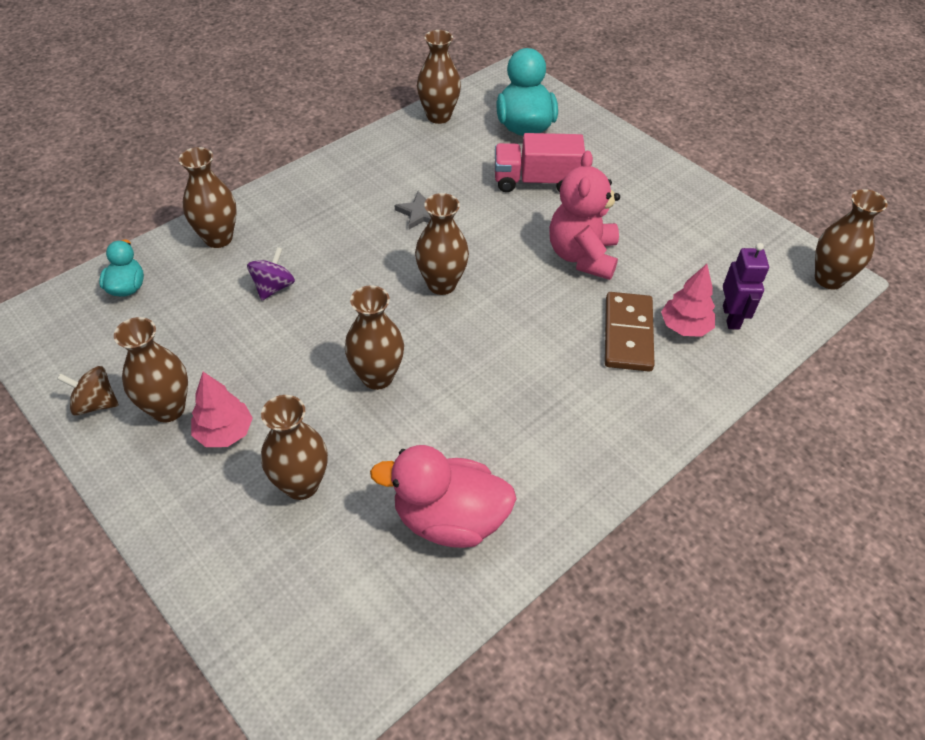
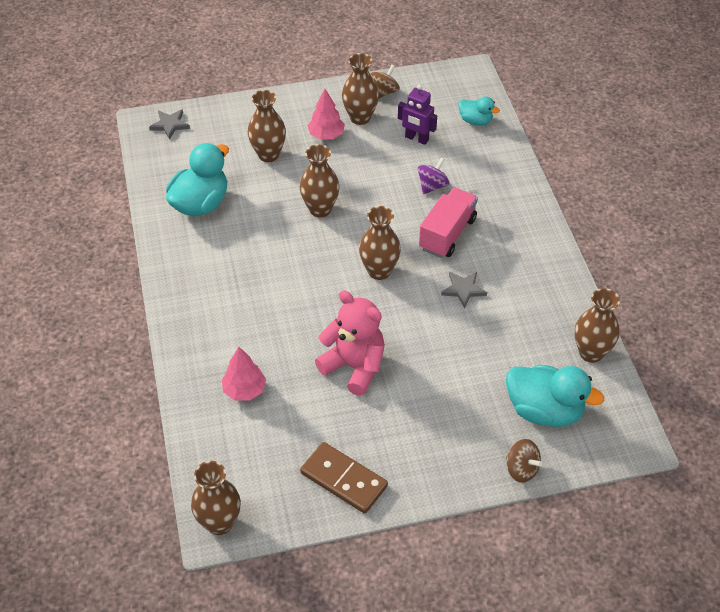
camera: 120 degrees right, 0 degrees up
(218, 238) = (500, 172): brown vase -> none
(273, 287) = (432, 186): purple spinning top -> purple spinning top turned 105 degrees counterclockwise
(297, 671) = (170, 125): none -> grey star
(449, 519) = (200, 204): pink duck -> turquoise duck
(536, 181) = (460, 381): pink truck -> pink truck (447, 234)
(593, 123) = (521, 469): none -> brown spinning top
(628, 334) = (262, 352): brown domino -> brown domino (343, 480)
(731, 317) = (232, 425): purple robot -> purple robot (416, 139)

